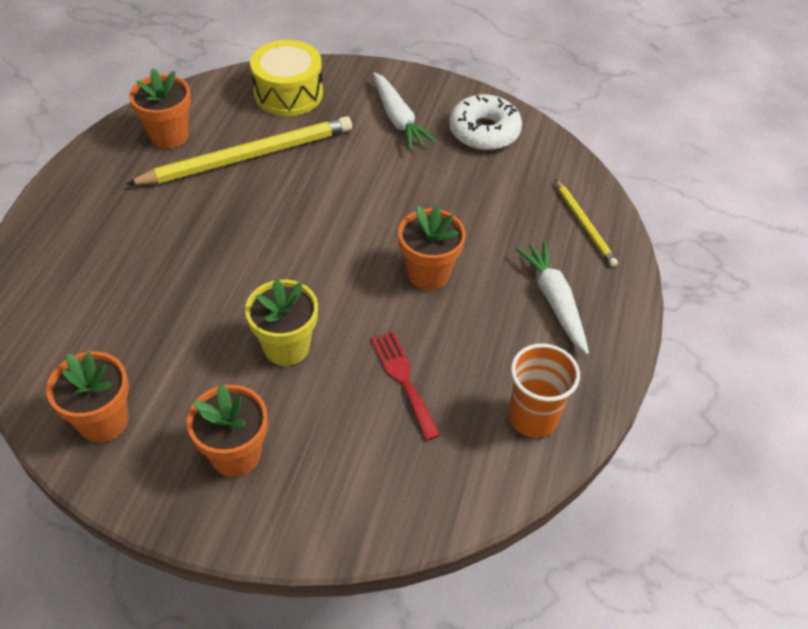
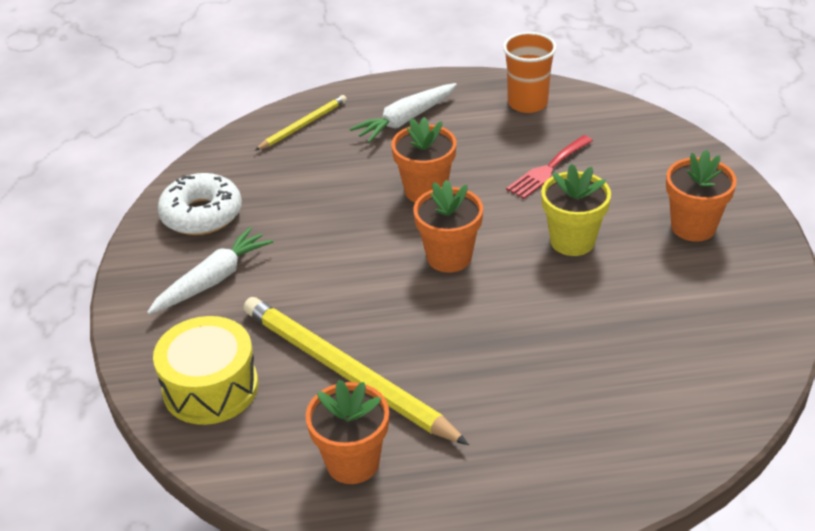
camera: 110 degrees left, 10 degrees down
(103, 421) = (740, 314): orange flower pot -> orange flower pot (449, 257)

